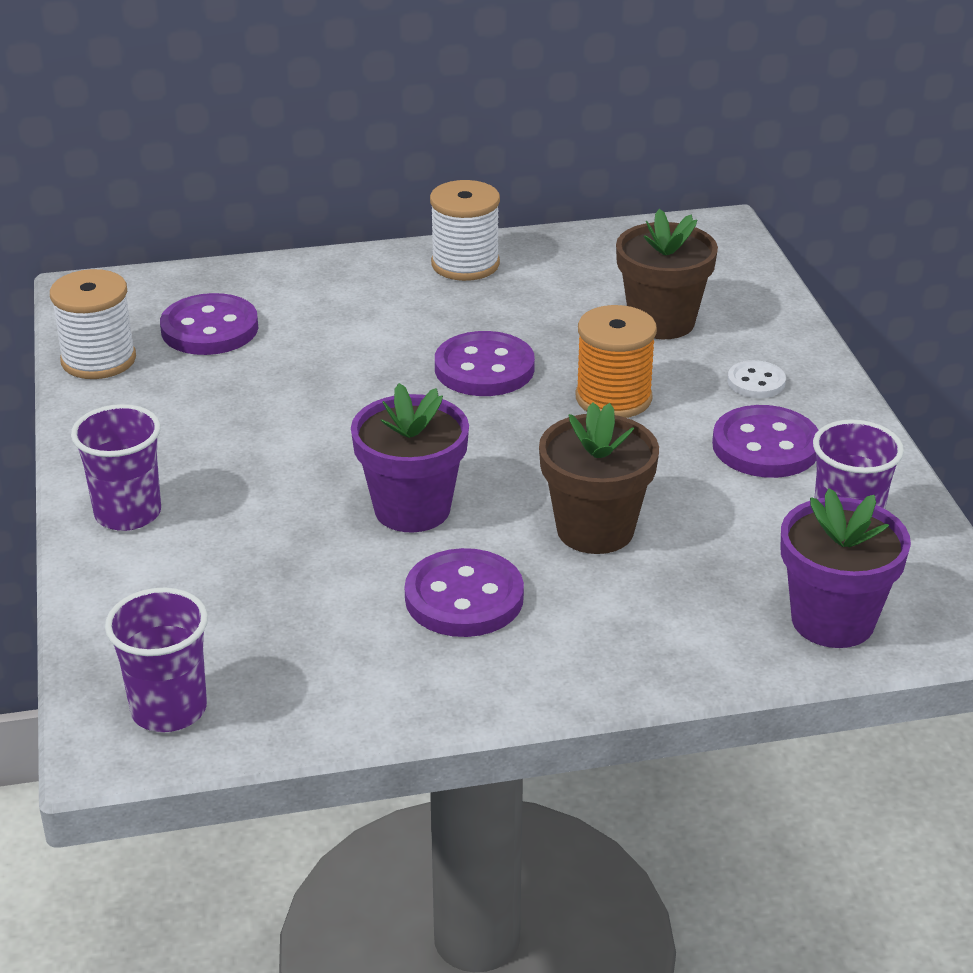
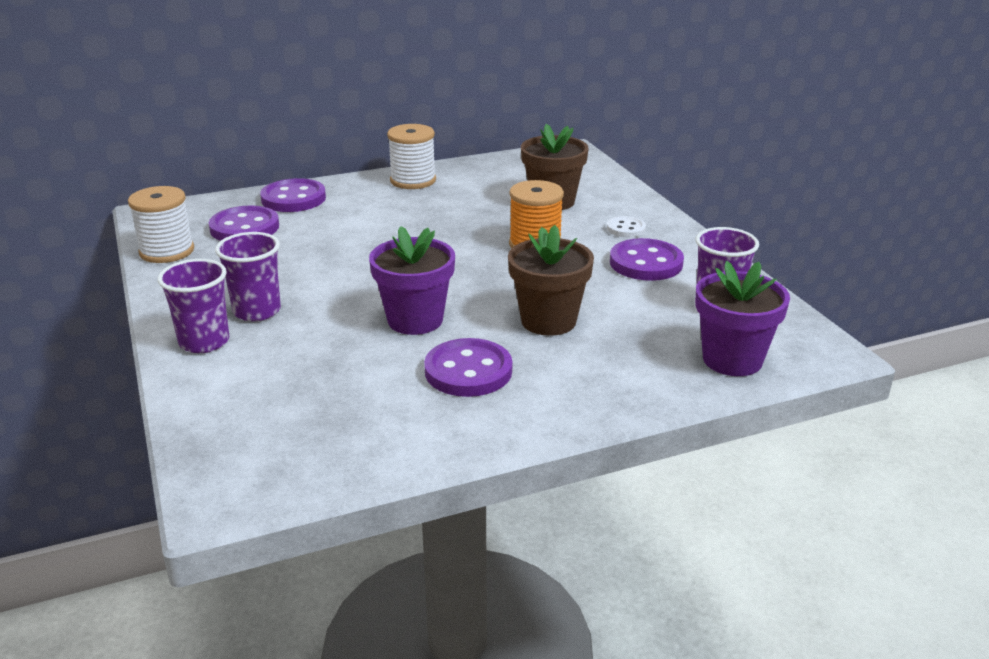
camera: 10 degrees left, 5 degrees down
(169, 709) = (259, 469): purple cup -> purple cup (257, 311)
(484, 368) = (442, 235): purple button -> purple button (293, 198)

